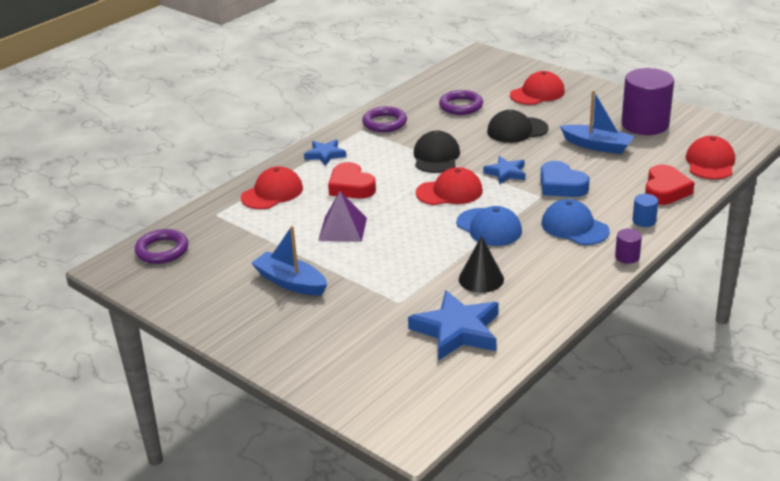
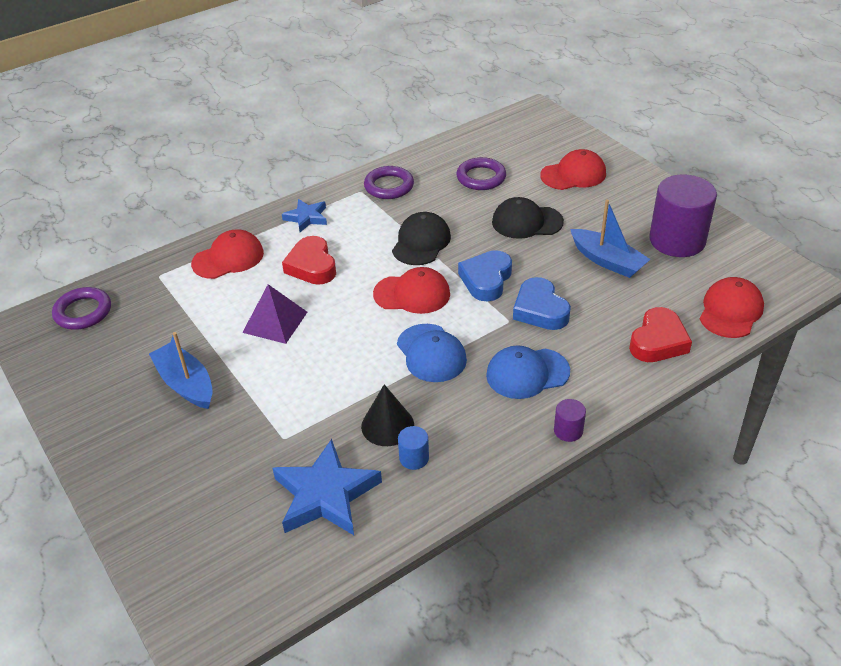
camera: 15 degrees right, 10 degrees up
(506, 173) = (486, 280): blue star -> blue heart
(574, 227) = (527, 373): blue cap -> blue cap turned 75 degrees counterclockwise
(644, 221) = (612, 381): blue cylinder -> blue cylinder (414, 458)

